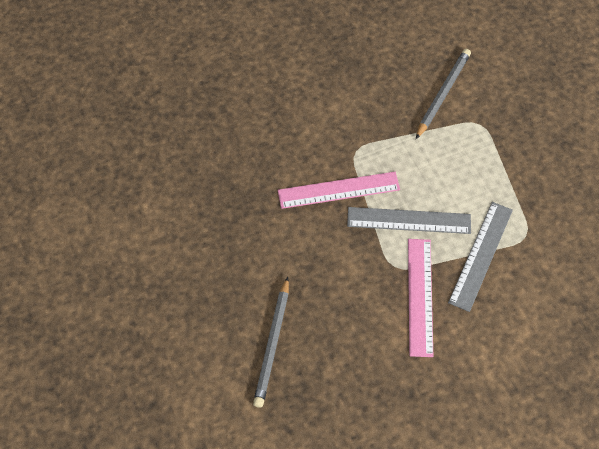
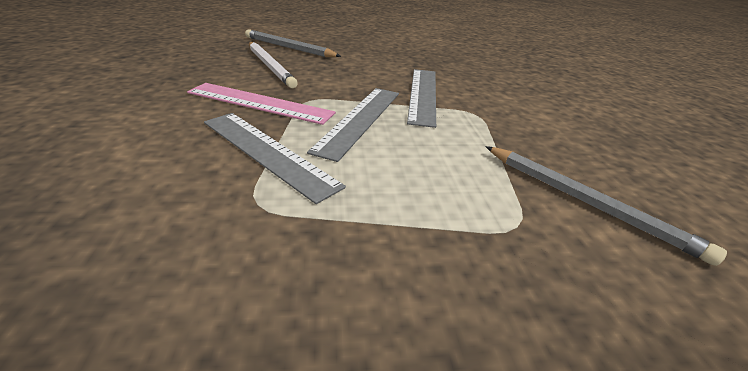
camera: 105 degrees right, 25 degrees down
(338, 190) = (423, 95): pink ruler -> grey ruler
(339, 332) = (270, 66): none -> white pencil

